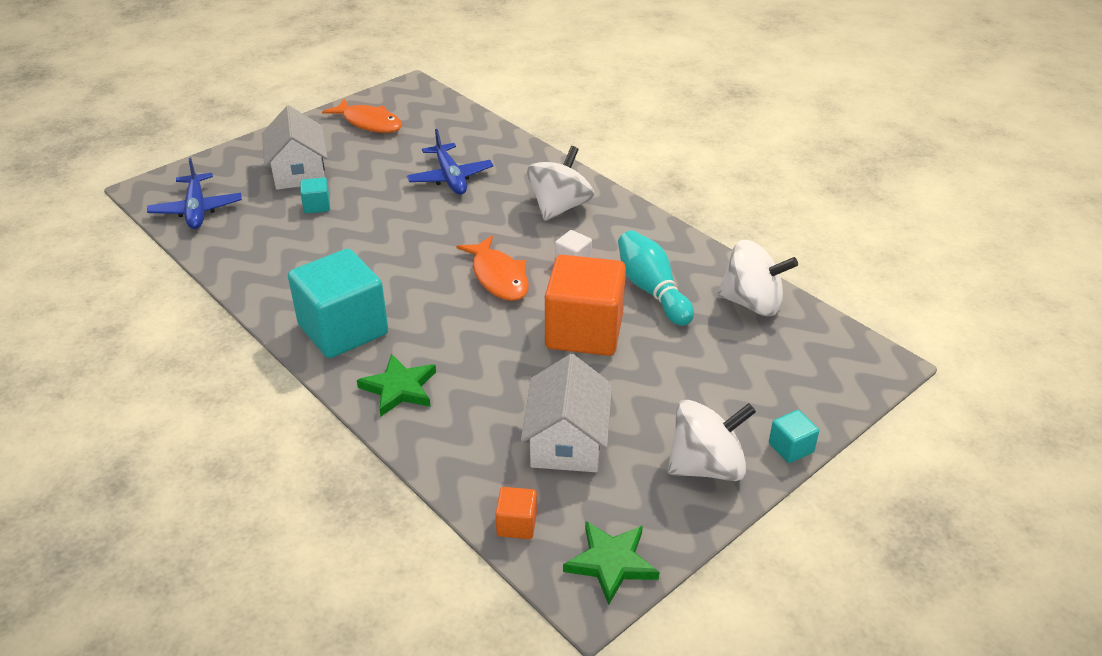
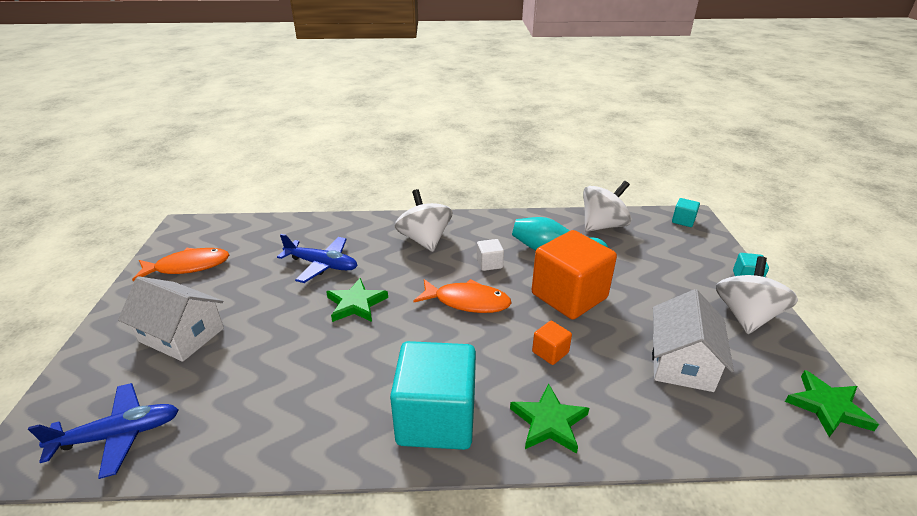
camera: 50 degrees left, 5 degrees down
(196, 210) = (119, 435): blue plane -> blue plane turned 45 degrees counterclockwise
(317, 206) = (247, 348): turquoise cube -> turquoise cube (683, 221)
(423, 223) = (356, 304): none -> green star
(516, 524) = (763, 436): orange cube -> orange cube (550, 352)
(567, 441) = (681, 362): white house -> white house turned 60 degrees clockwise

